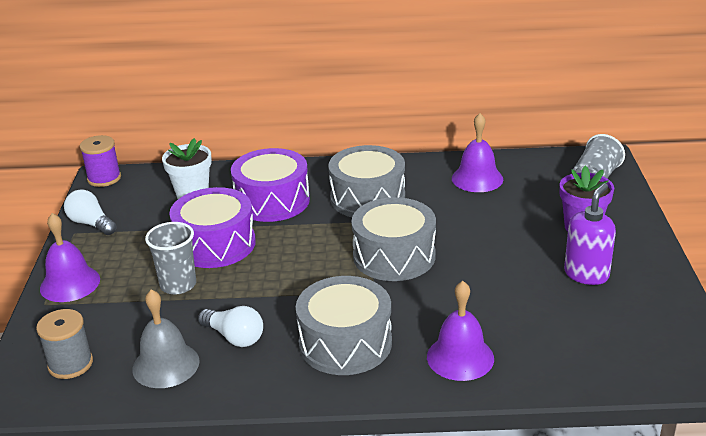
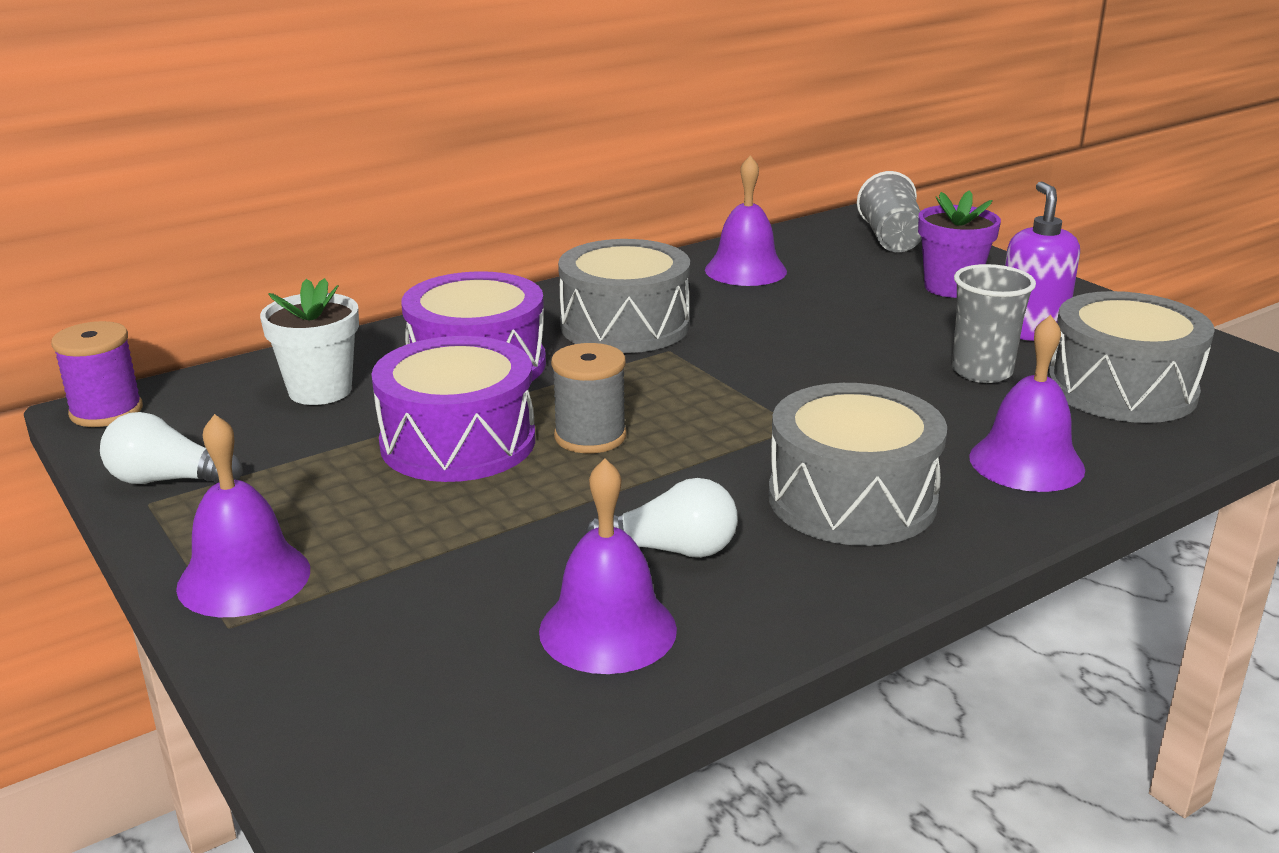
camera: 35 degrees left, 5 degrees down
(70, 364) = (419, 697): grey spool -> grey spool (590, 436)
(166, 365) = (608, 629): grey bell -> purple bell
(178, 285) = (468, 514): grey cup -> grey cup (982, 372)
(394, 256) = (763, 379): grey drum -> grey drum (1121, 389)

